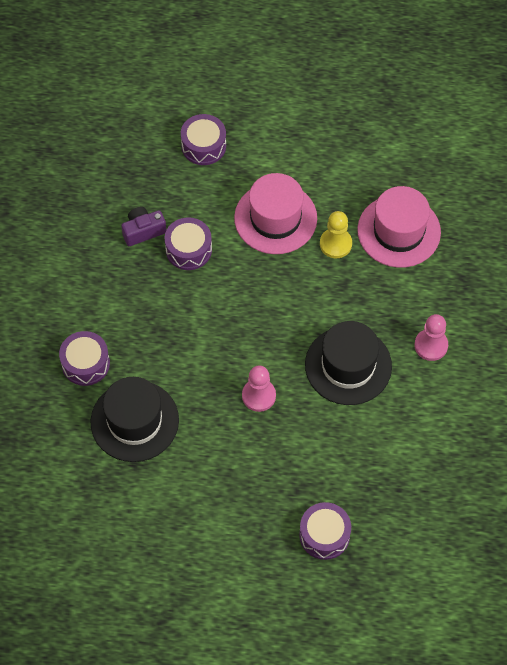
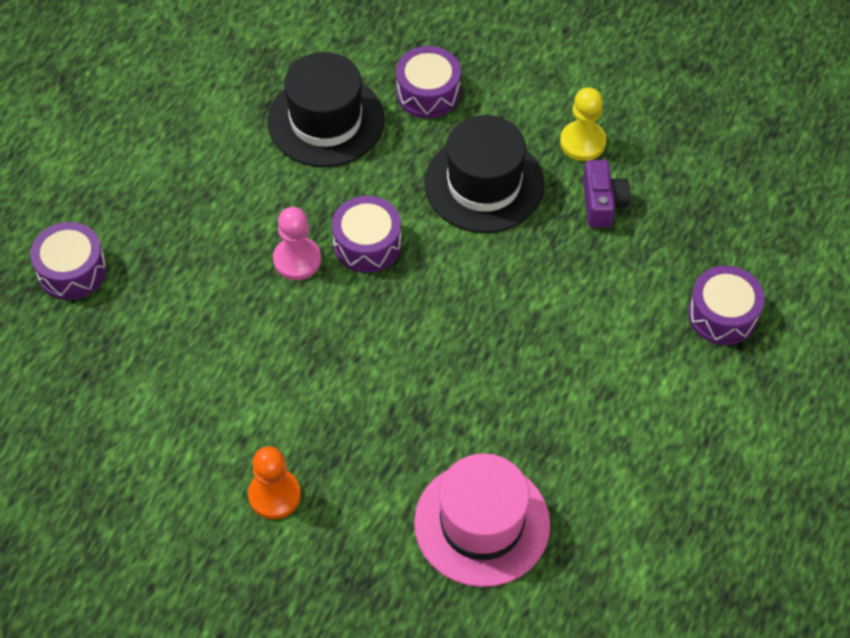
camera: 110 degrees right, 5 degrees down
(188, 249) = (553, 246): purple drum -> purple drum (367, 244)
(275, 218) = (565, 366): pink hat -> none
(335, 244) = (492, 429): yellow pawn -> yellow pawn (582, 142)
(348, 365) = (292, 378): black hat -> black hat (484, 184)
(431, 345) = (274, 495): pink pawn -> orange pawn

